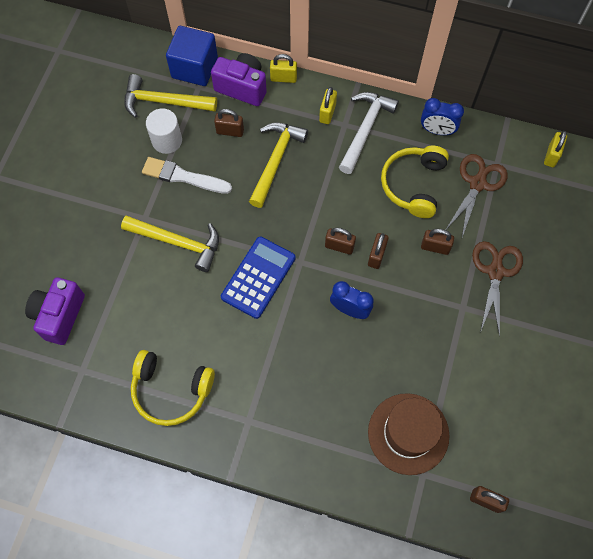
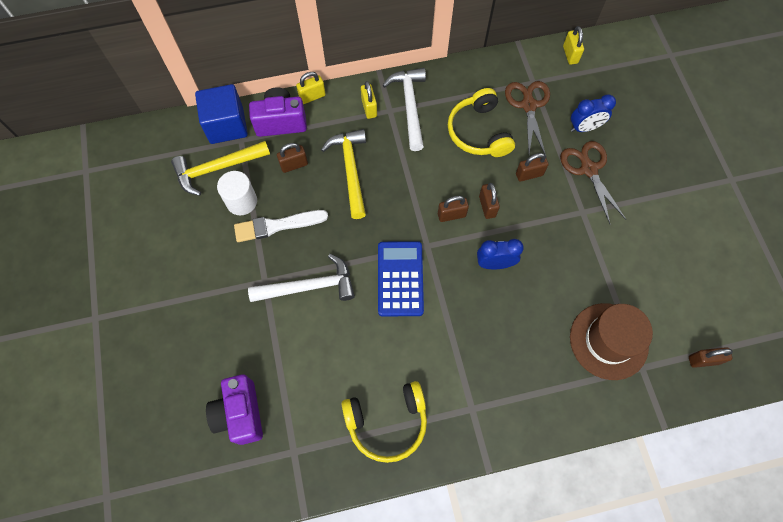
camera: 30 degrees left, 0 degrees up
(178, 242) = (309, 286): yellow hammer -> white hammer
(437, 131) = (469, 78): blue clock -> blue clock (584, 128)

